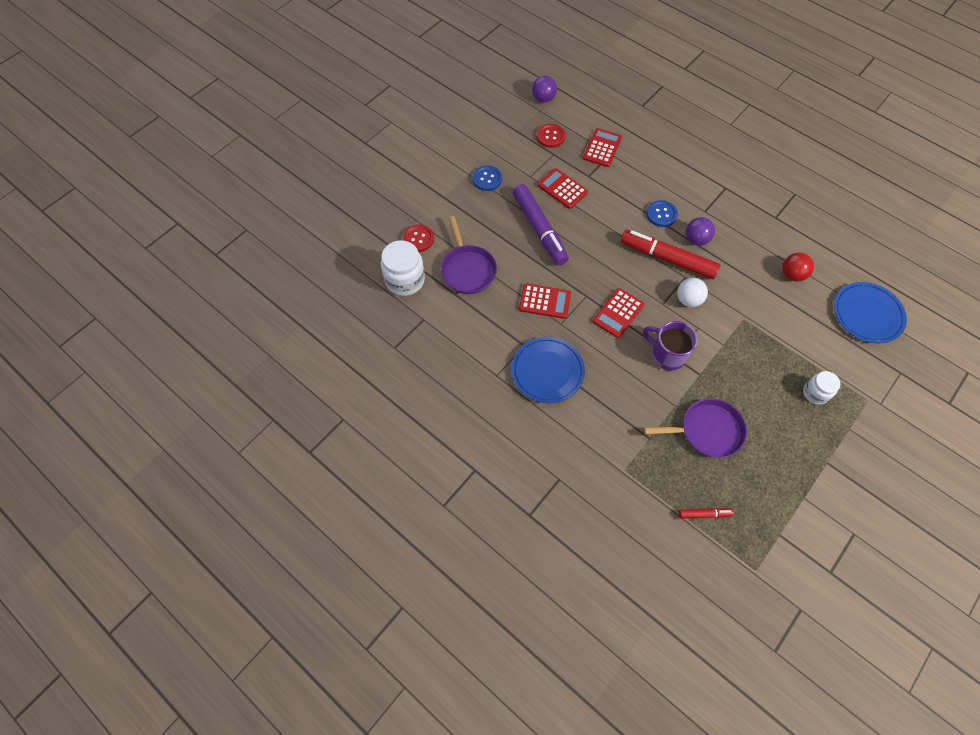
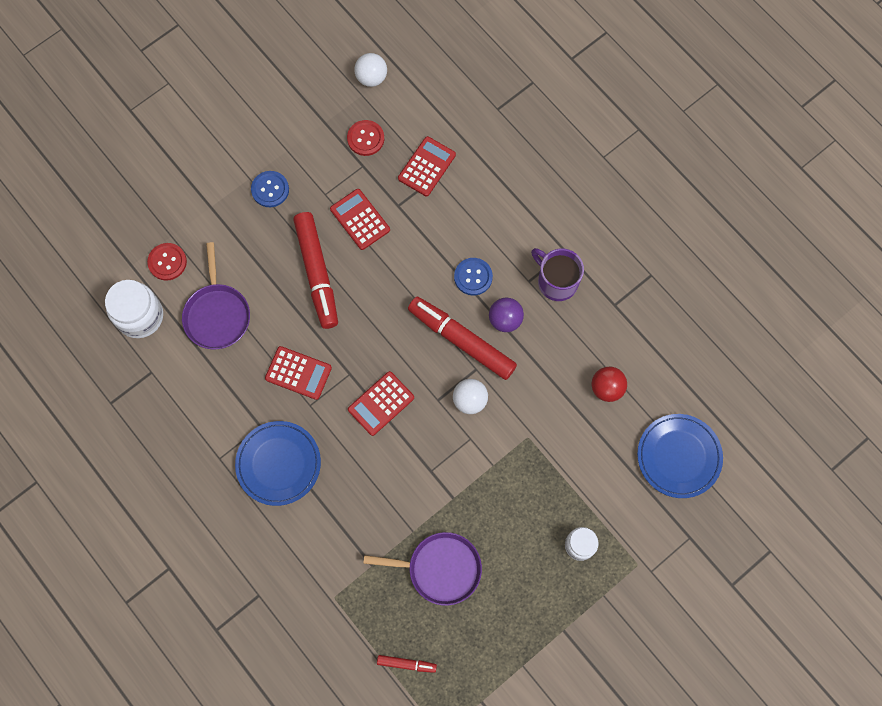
camera: 10 degrees right, 10 degrees up
(539, 229) = (317, 273): purple marker -> red marker
(543, 99) = (371, 78): purple ball -> white ball
(667, 354) = (423, 466): purple mug -> purple mug (556, 281)

